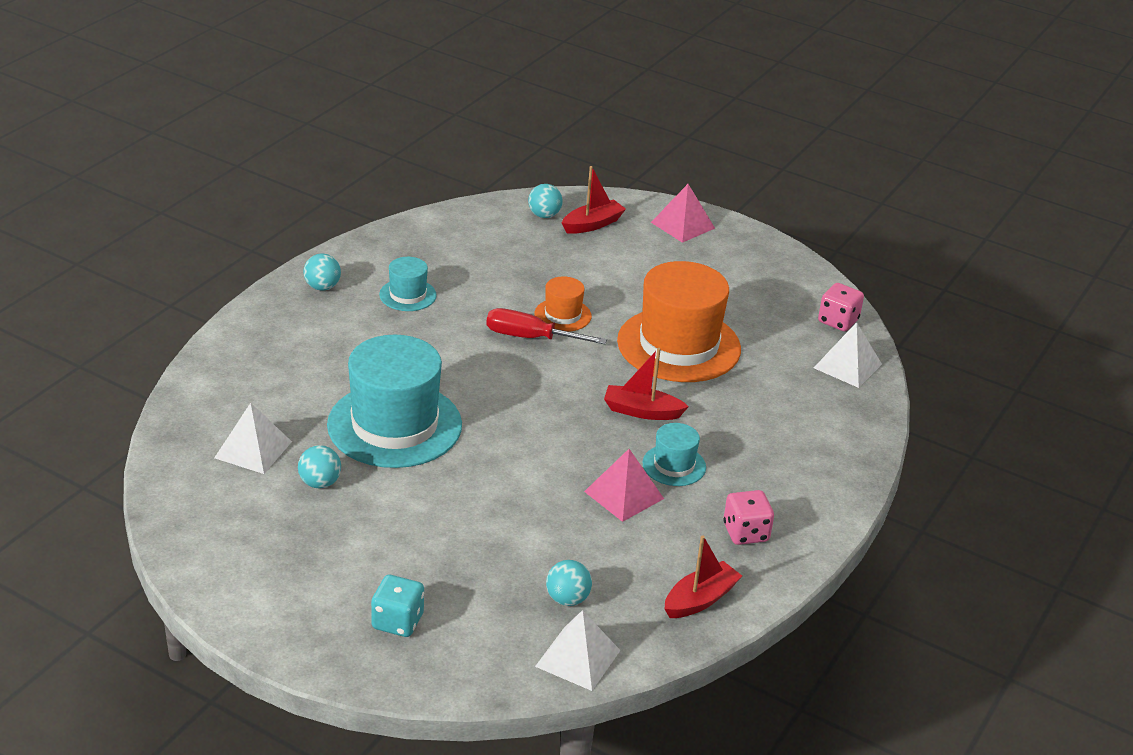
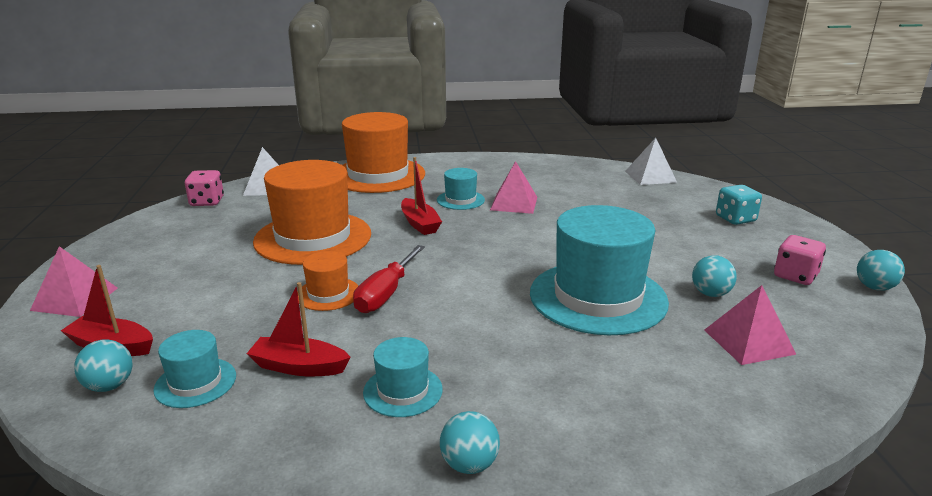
camera: 125 degrees left, 10 degrees down
(253, 449) = (749, 341): white pyramid -> pink pyramid
(511, 239) = (195, 382): none -> turquoise hat
(530, 337) = (386, 293): red screwdriver -> red screwdriver turned 45 degrees clockwise
(567, 599) = (621, 190): turquoise ball -> turquoise ball (874, 287)
(700, 600) = (556, 167): red boat -> red boat (299, 367)
(745, 533) = (486, 171): pink dice -> pink dice (795, 276)
(815, 448) = (378, 175): none -> orange hat

